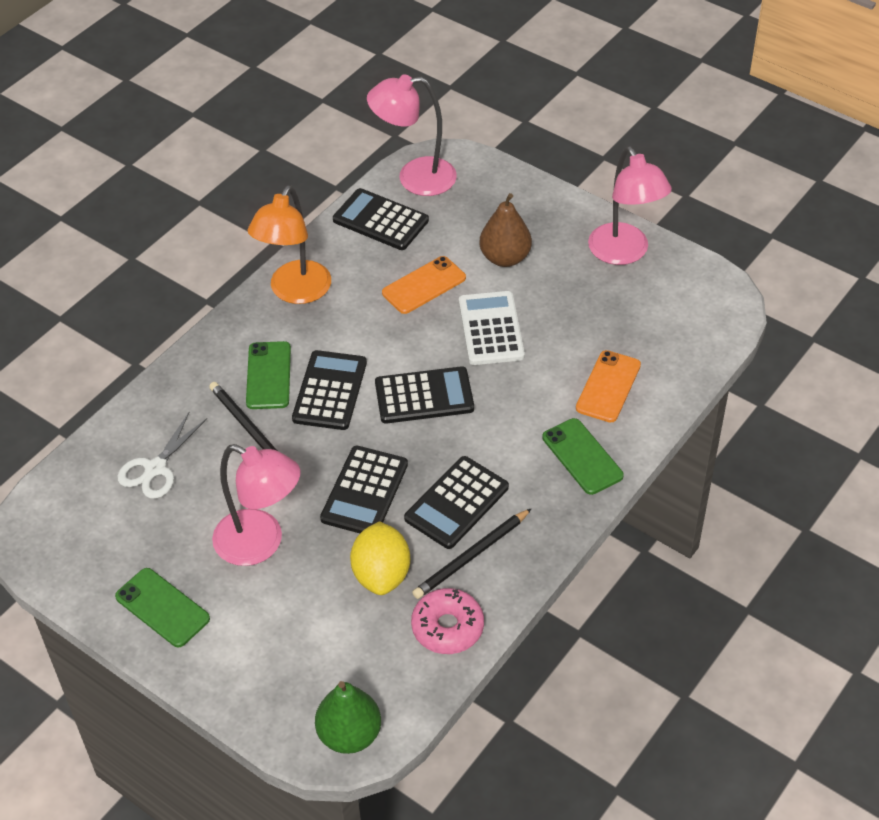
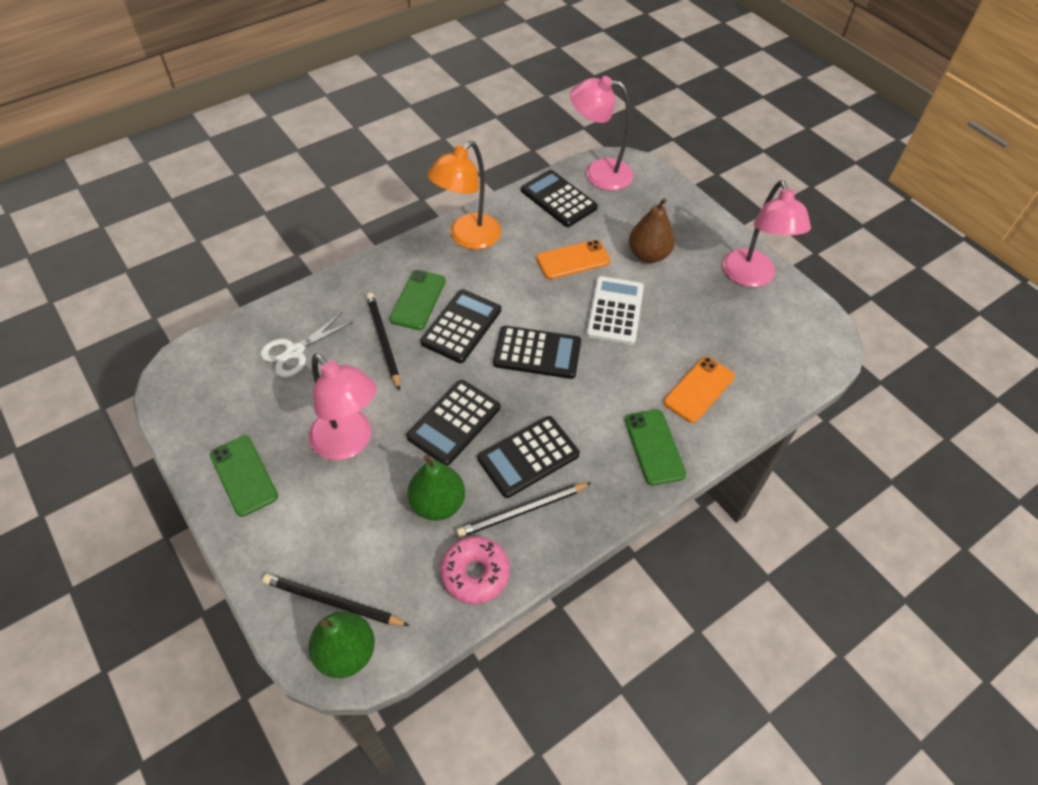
camera: 15 degrees right, 5 degrees up
(315, 695) = (333, 602): none -> black pencil
(381, 574) = (437, 503): yellow lemon -> green pear

